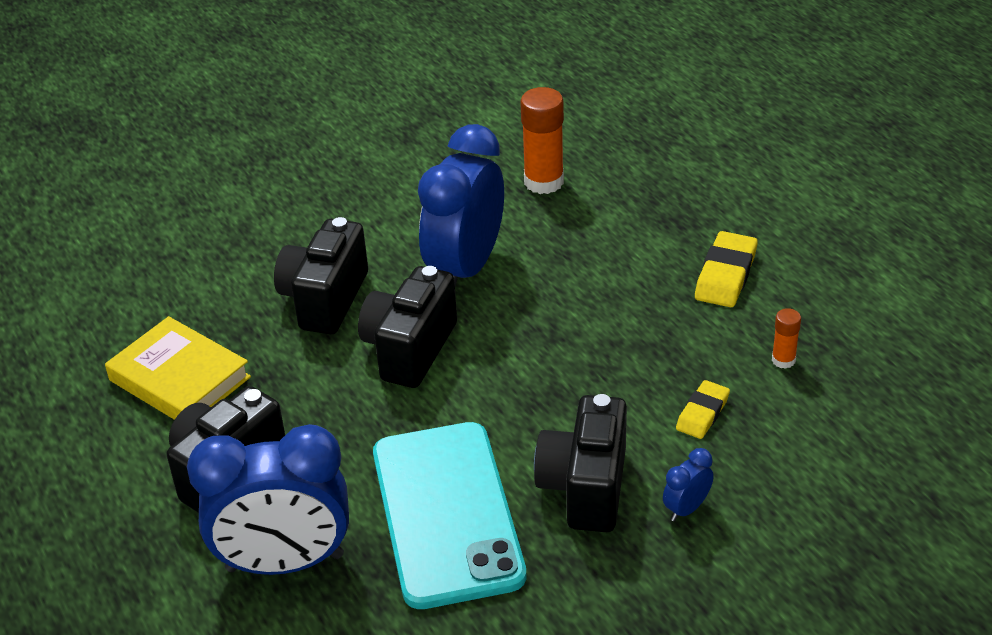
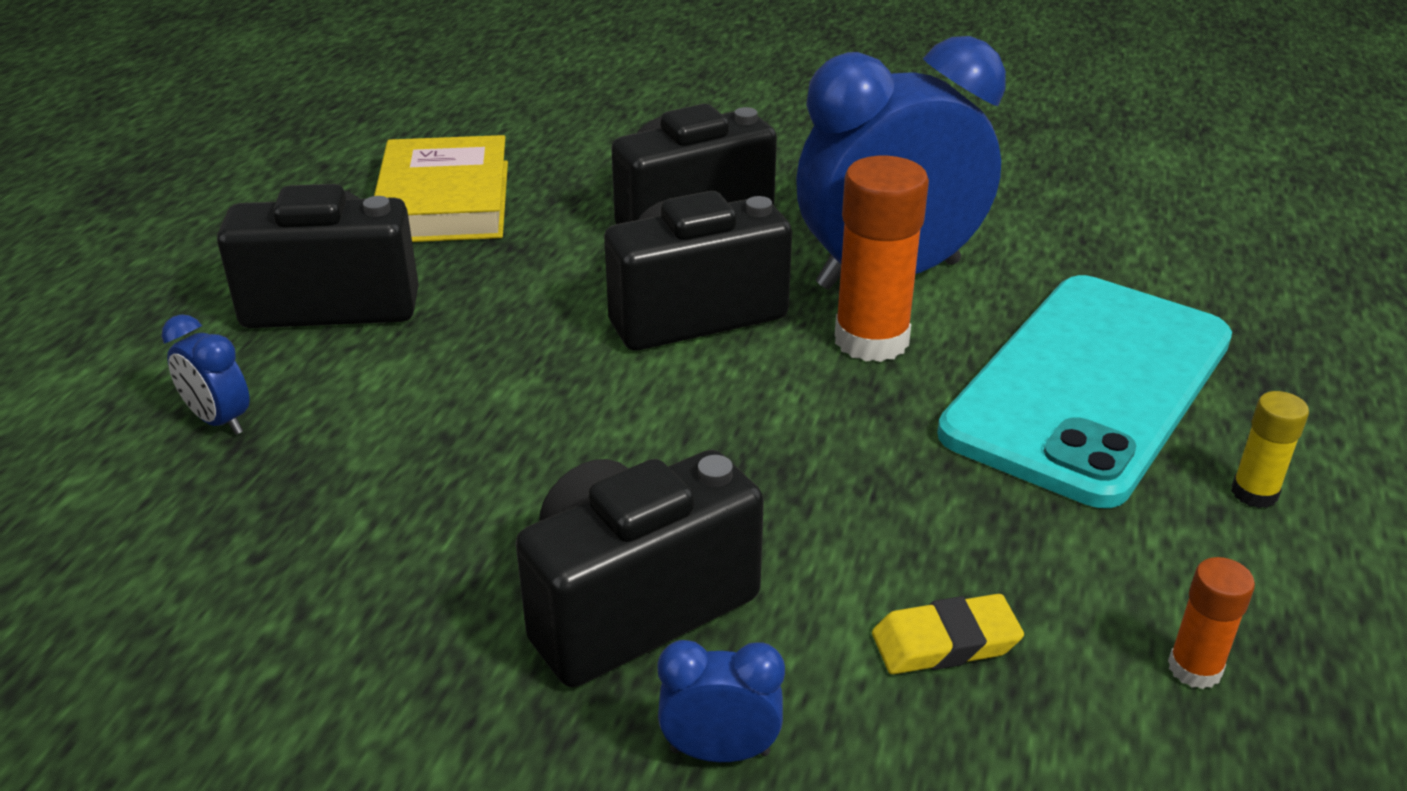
camera: 45 degrees right, 5 degrees down
(285, 563) = (219, 421): blue clock -> blue clock, size x0.40
(446, 514) = (437, 501): turquoise phone -> turquoise phone (1088, 386)
(544, 182) = (1127, 246): orange glue stick -> orange glue stick (871, 340)
(726, 275) = (1254, 493): yellow eraser -> yellow glue stick

